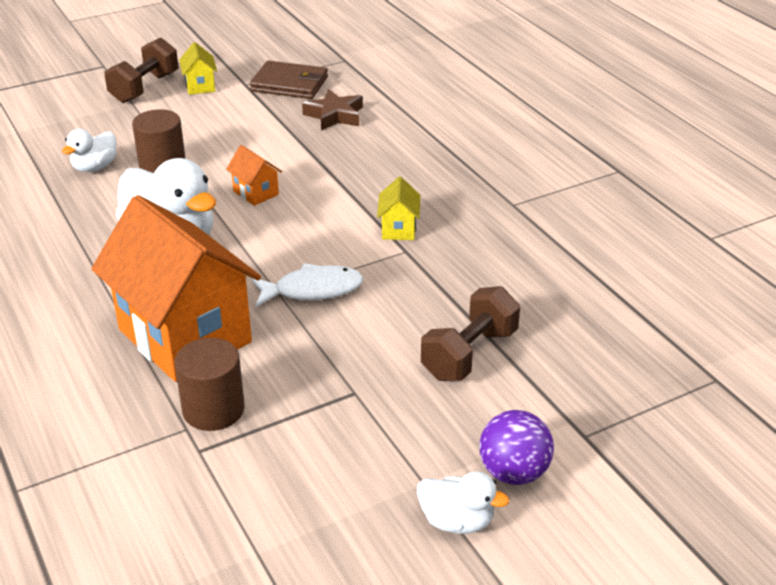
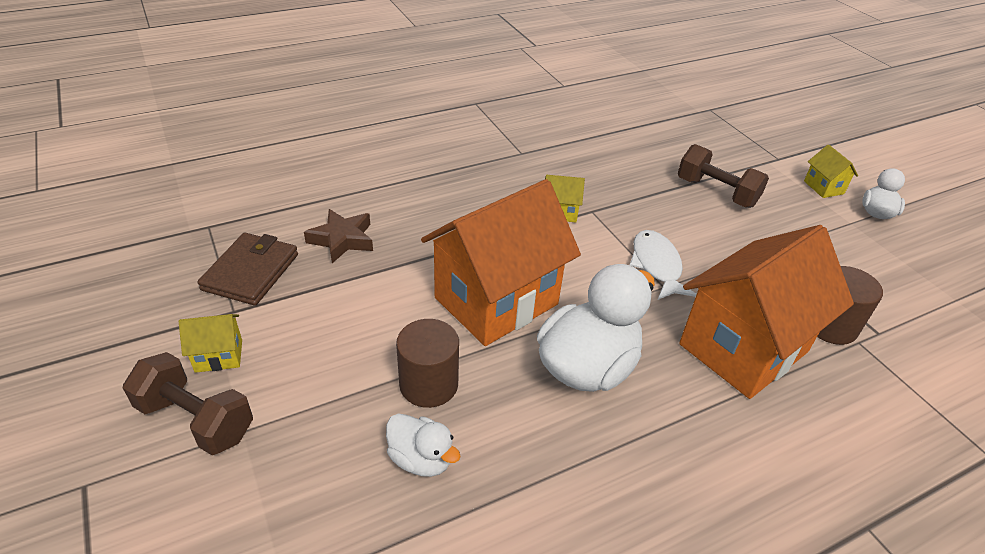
camera: 90 degrees left, 5 degrees up
(256, 193) = (496, 301): orange house -> orange house, size x2.49
(513, 472) = (823, 187): purple ball -> yellow house

